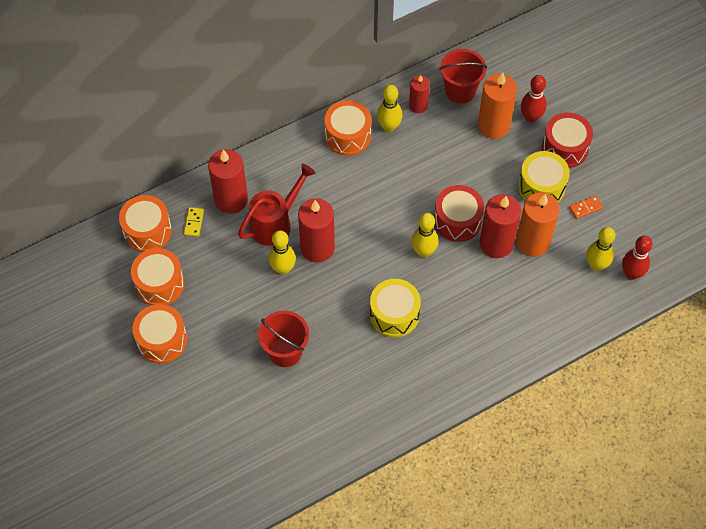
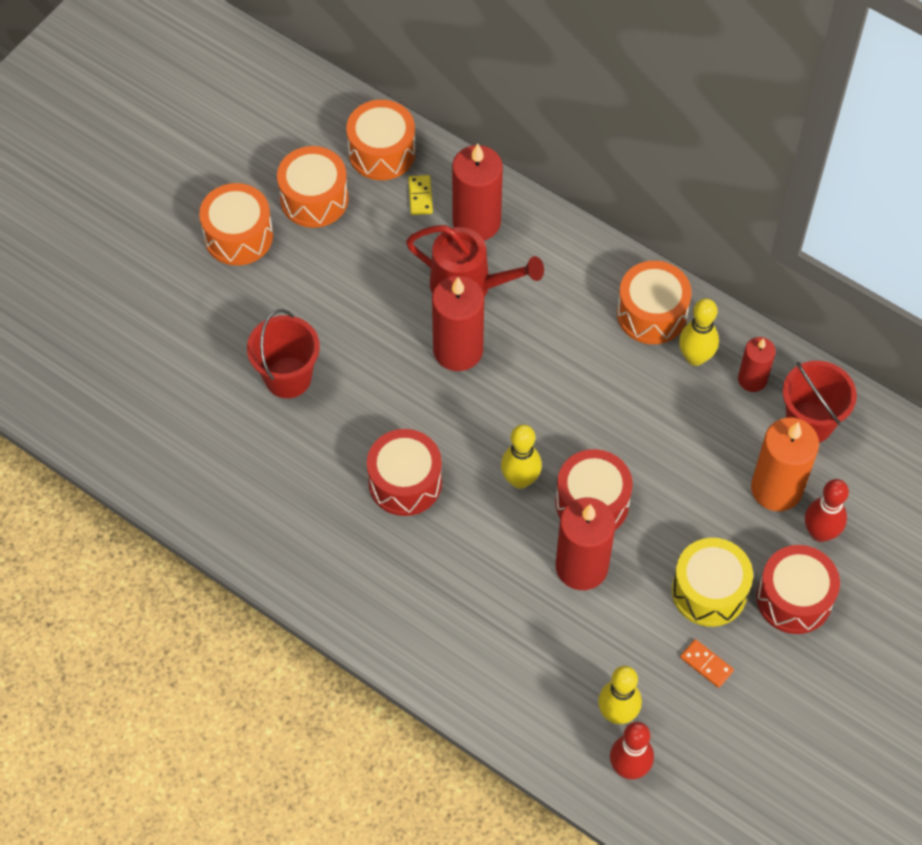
camera: 65 degrees right, 0 degrees up
(194, 222) = (420, 196): yellow domino -> yellow domino turned 75 degrees counterclockwise
(283, 268) = (406, 324): yellow bowling pin -> none
(394, 314) = (405, 482): yellow drum -> red drum
(533, 242) = (610, 614): orange candle -> none

